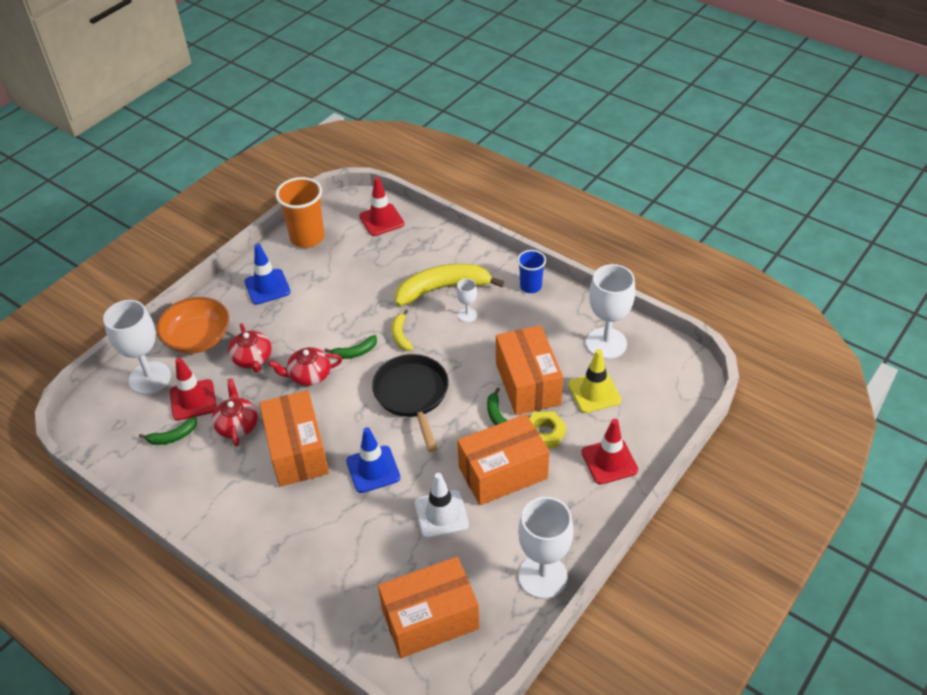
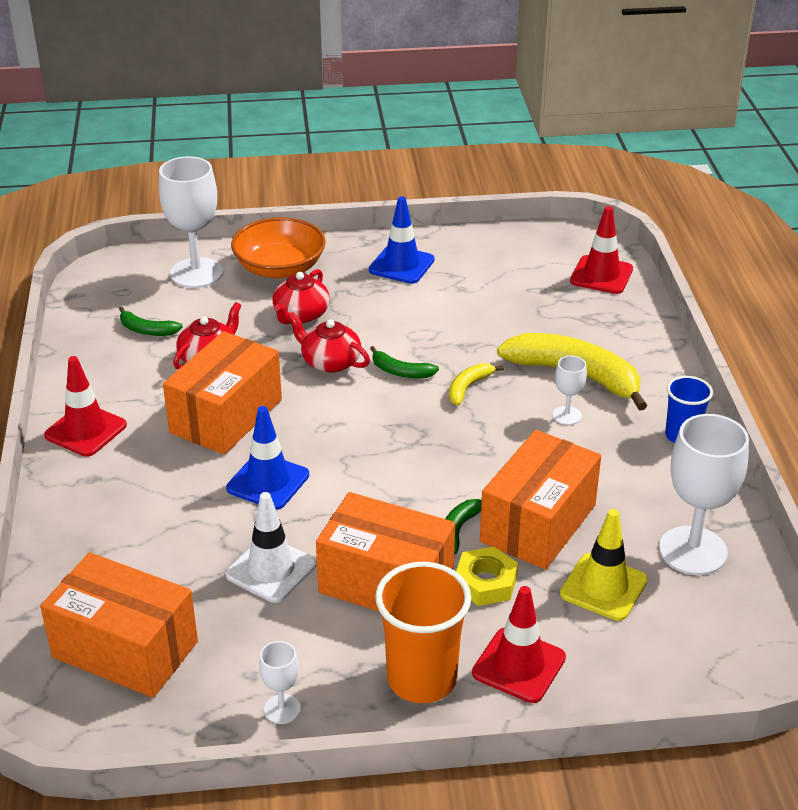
camera: 45 degrees right, 10 degrees down
(193, 400) = (204, 313): red traffic cone -> red traffic cone (85, 430)
(307, 238) = (501, 247): orange cup -> orange cup (422, 679)
(412, 395) = (400, 447): black pan -> none
(542, 576) = (282, 709): white goblet -> white goblet, size x0.48

